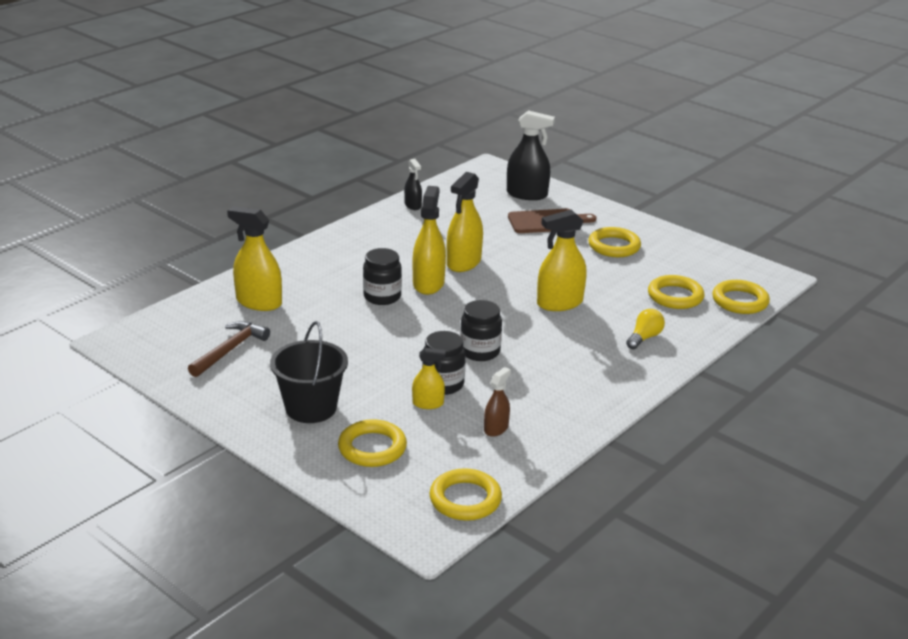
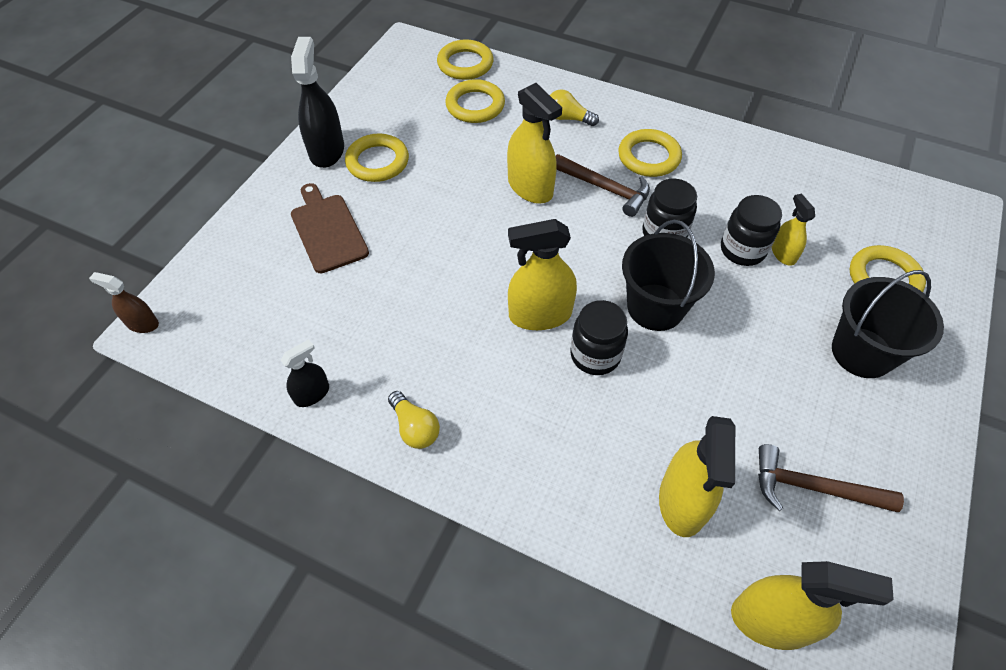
camera: 105 degrees left, 25 degrees up
(369, 231) = (415, 427): none -> yellow light bulb
(408, 329) = (655, 307): none -> black bucket
(464, 262) = (470, 291): yellow spray bottle -> yellow spray bottle (771, 620)
(465, 499) = (898, 195): yellow ring -> yellow ring (649, 157)
(496, 428) = (786, 195): brown spray bottle -> brown spray bottle (142, 323)
(527, 194) = (246, 265): black spray bottle -> black spray bottle (327, 151)
(544, 336) = (605, 189): none -> brown hammer

